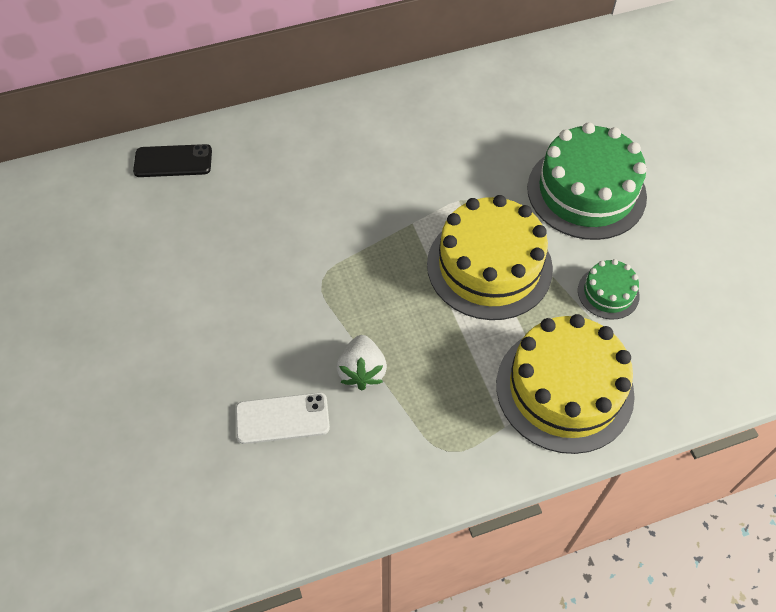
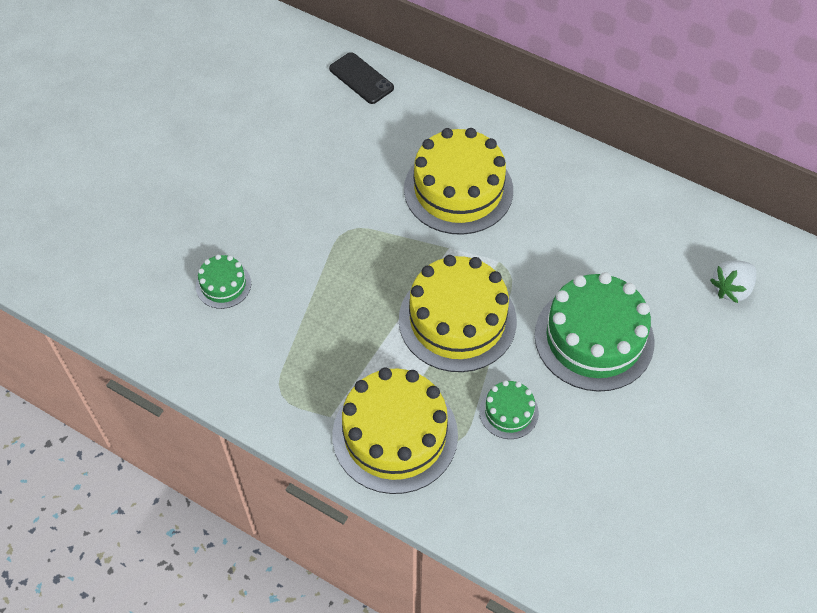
camera: 50 degrees right, 0 degrees up
(282, 418) = (223, 285): white phone -> green cake
(361, 177) = (458, 189): none -> yellow cake
(362, 371) = (297, 303): white strawberry -> white strawberry (731, 289)

